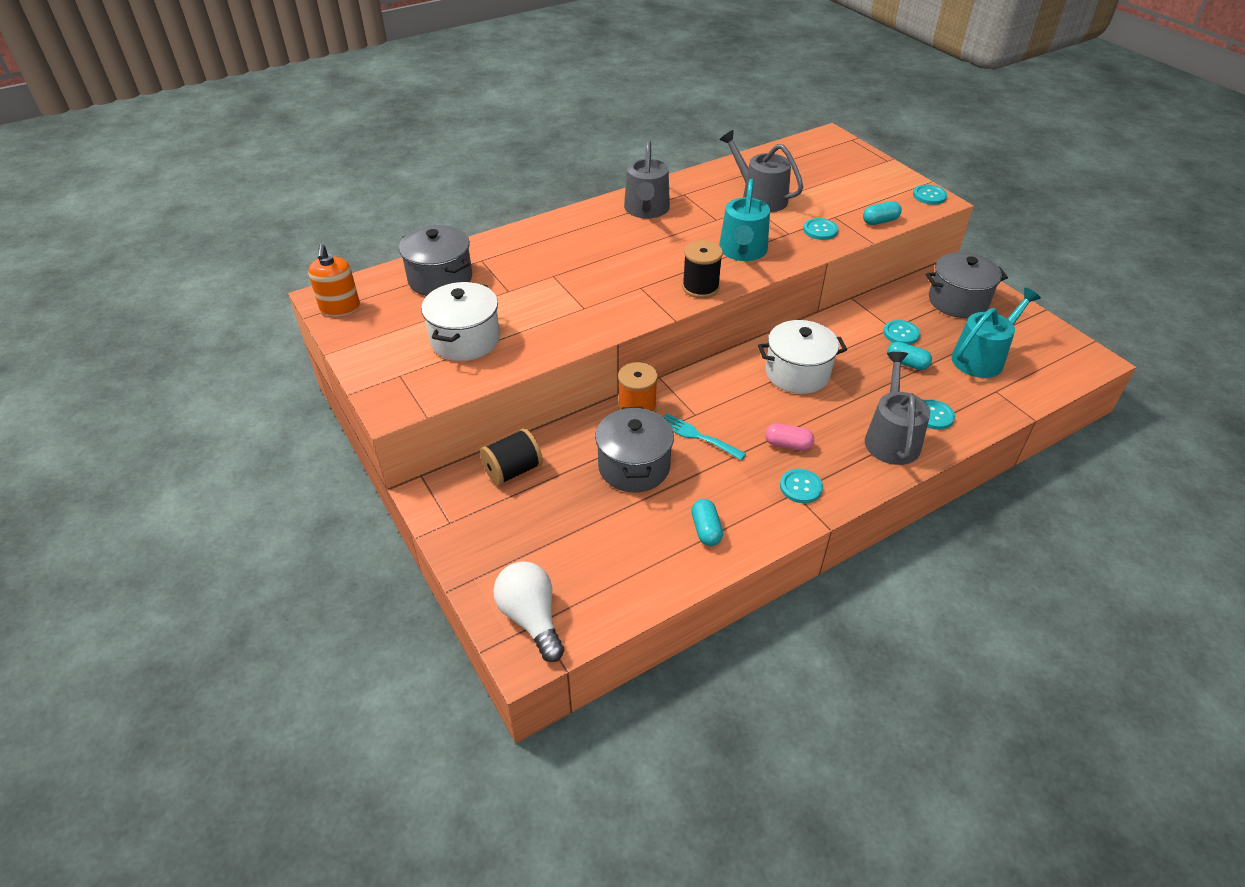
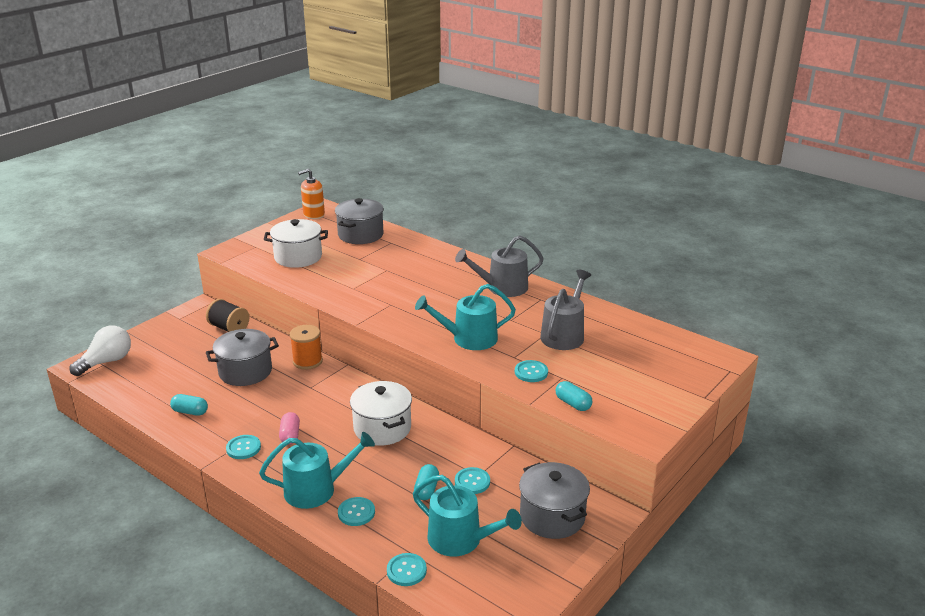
camera: 70 degrees right, 15 degrees down
(697, 436) = (286, 392): turquoise fork -> none
(700, 287) = (404, 328): black spool -> none
(706, 530) = (190, 412): turquoise capsule -> turquoise capsule turned 45 degrees clockwise
(891, 438) = (316, 489): grey watering can -> turquoise watering can
(929, 196) = (650, 430): turquoise button -> turquoise button (406, 570)

